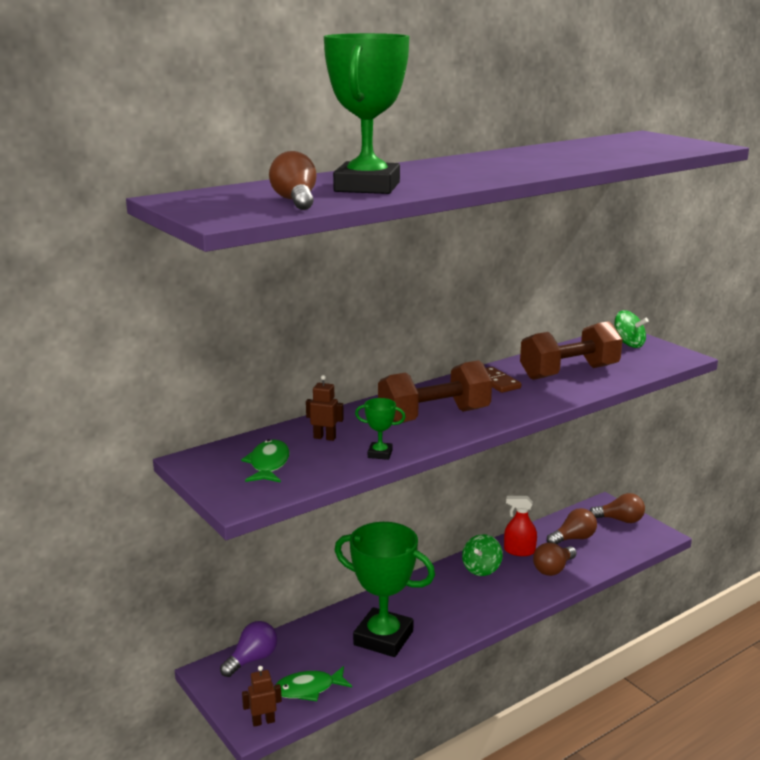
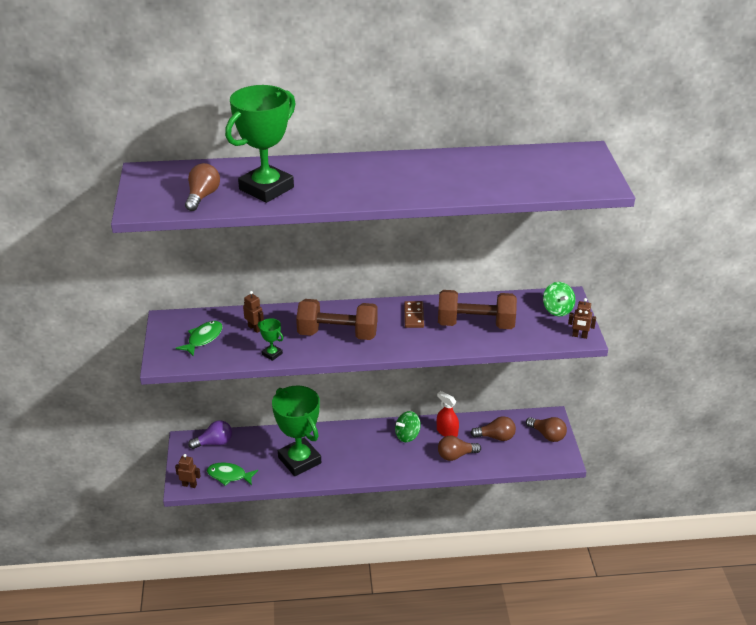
camera: 30 degrees right, 15 degrees up
(679, 356) = (579, 336): none -> brown robot

